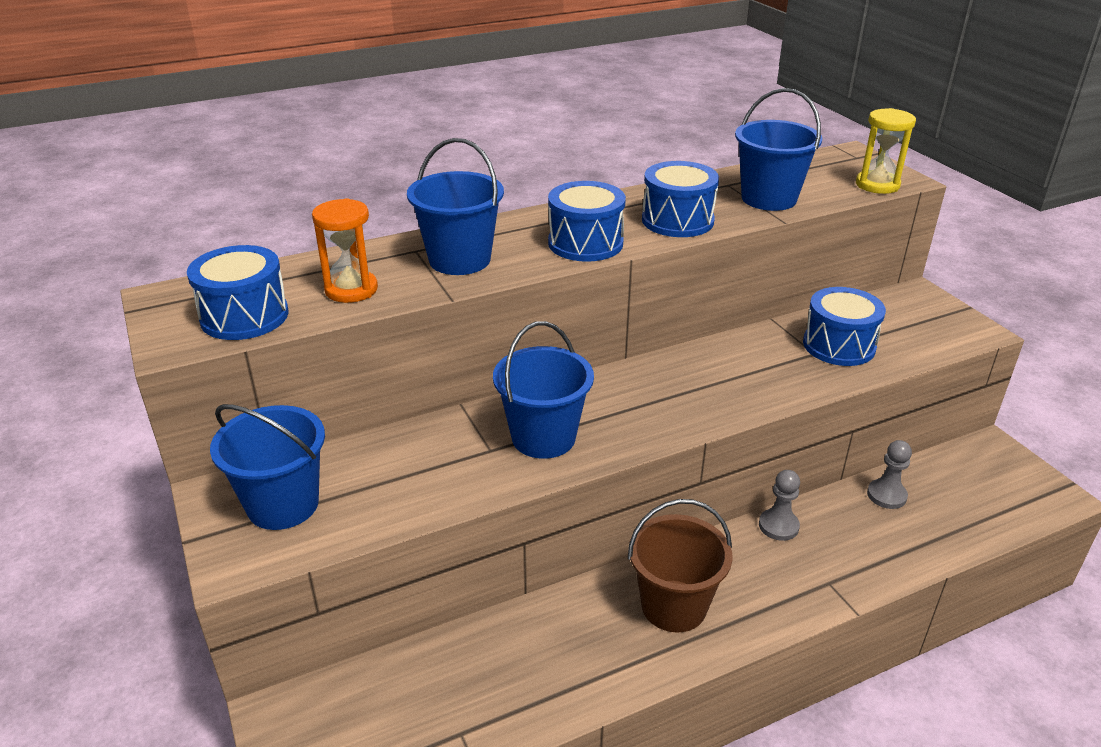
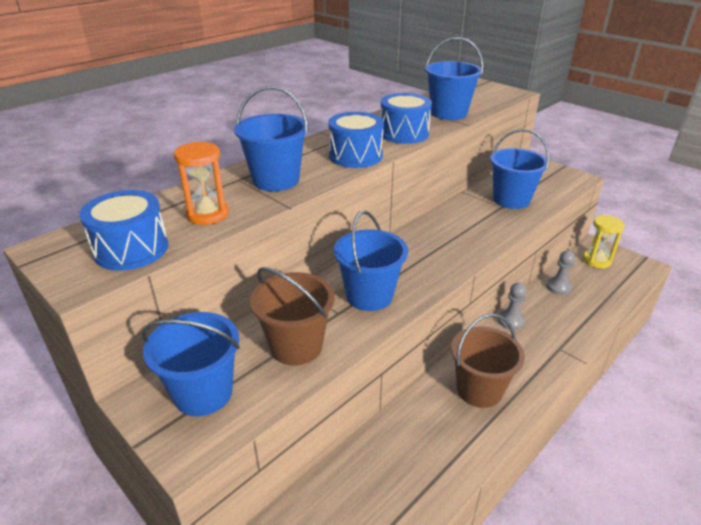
camera: 20 degrees left, 0 degrees up
(415, 478) = (296, 346): none -> brown bucket
(839, 345) = (511, 200): blue drum -> blue bucket
(877, 185) = (503, 97): yellow hourglass -> yellow hourglass (596, 260)

